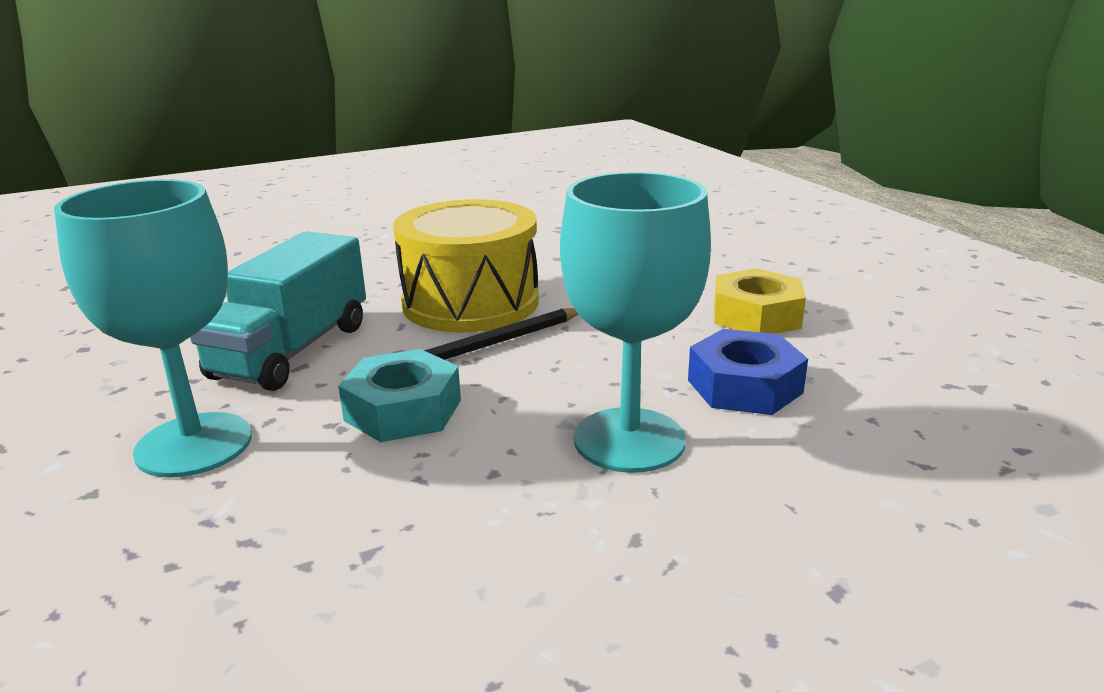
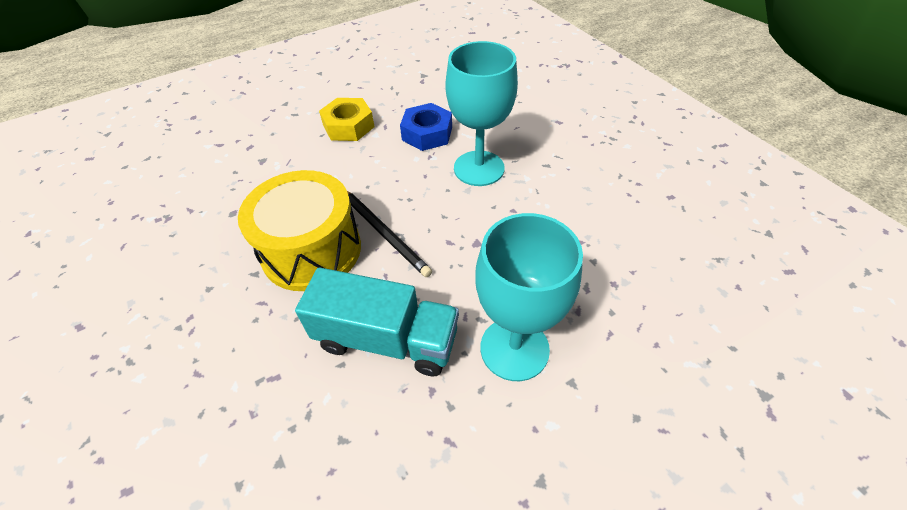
camera: 95 degrees left, 25 degrees up
(403, 410) = (462, 255): turquoise nut -> none

